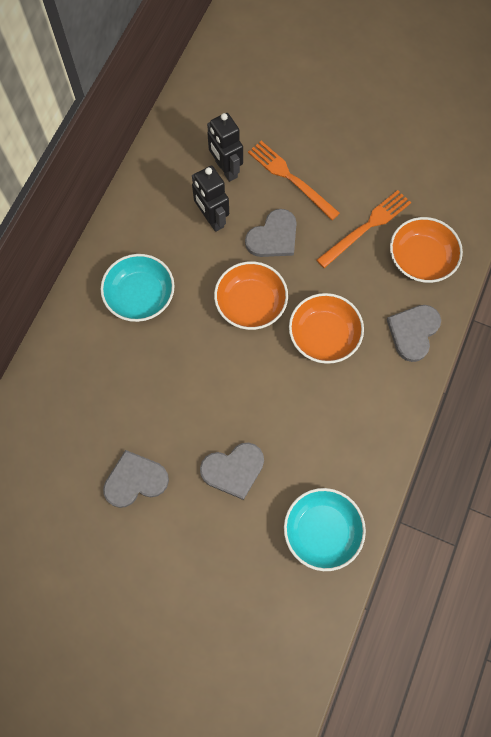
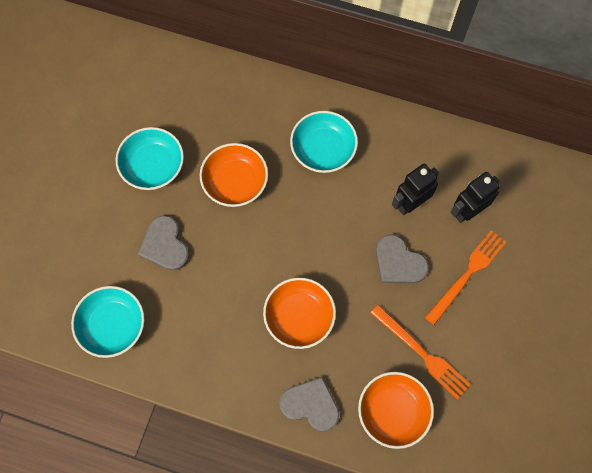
camera: 85 degrees right, 0 degrees up
(135, 480) = (153, 166): grey heart -> turquoise bowl
(251, 303) = (325, 247): orange bowl -> orange bowl (235, 182)

